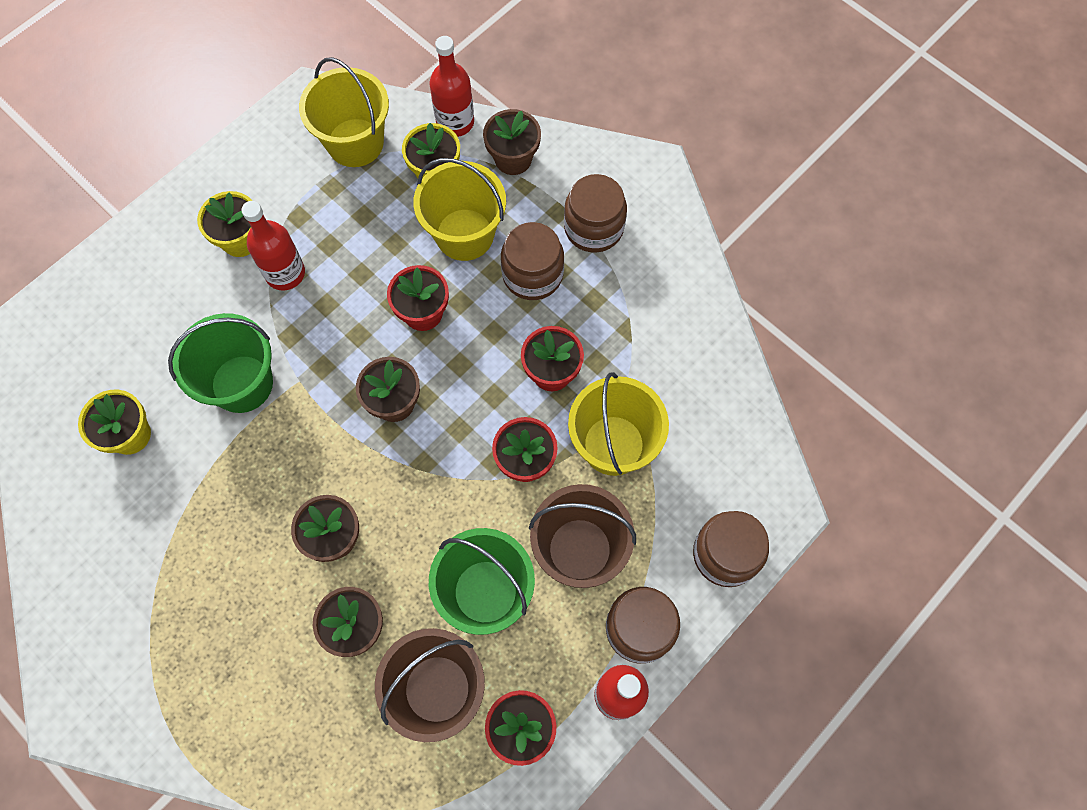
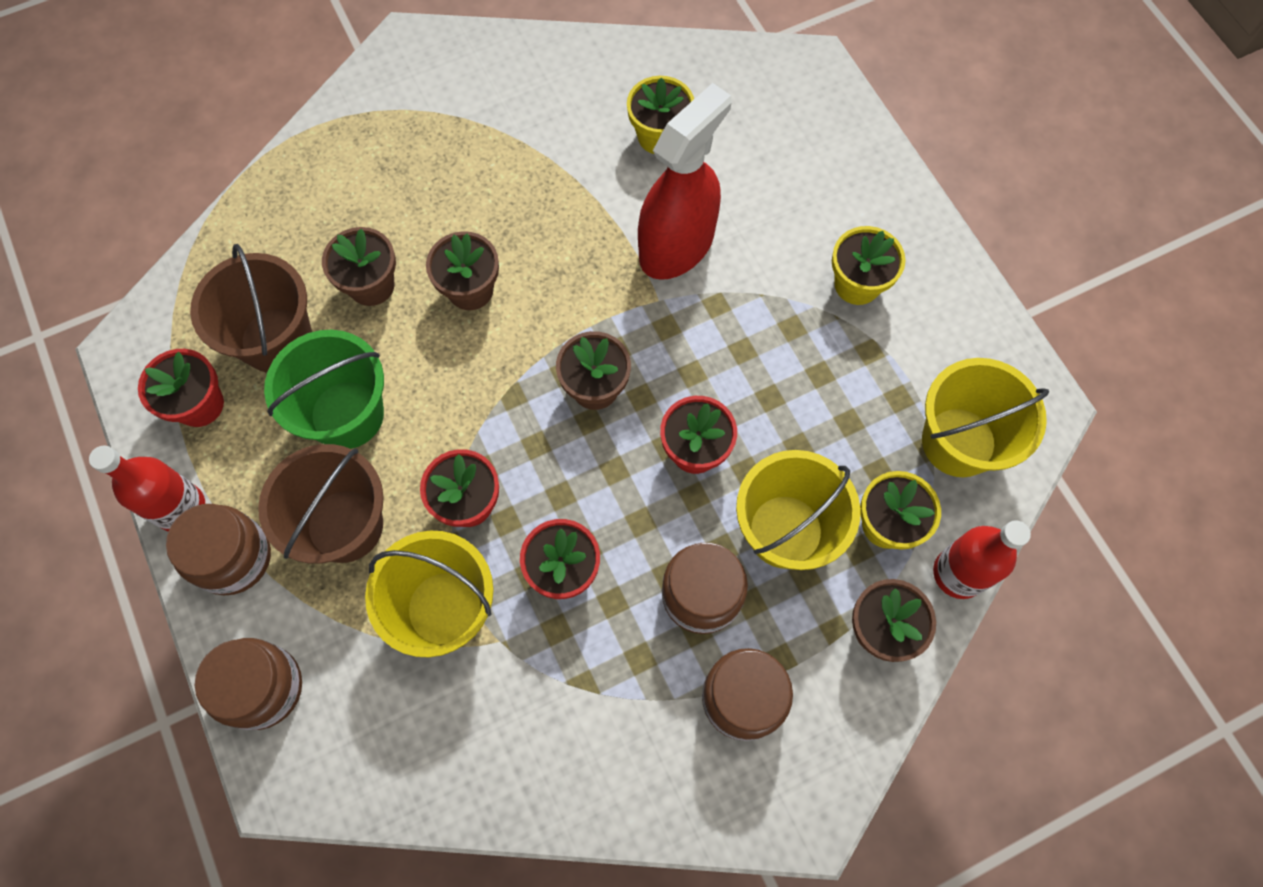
camera: 110 degrees right, 0 degrees up
(242, 384) = (676, 246): green bucket -> red spray bottle
(285, 273) = (797, 319): red bottle -> none

